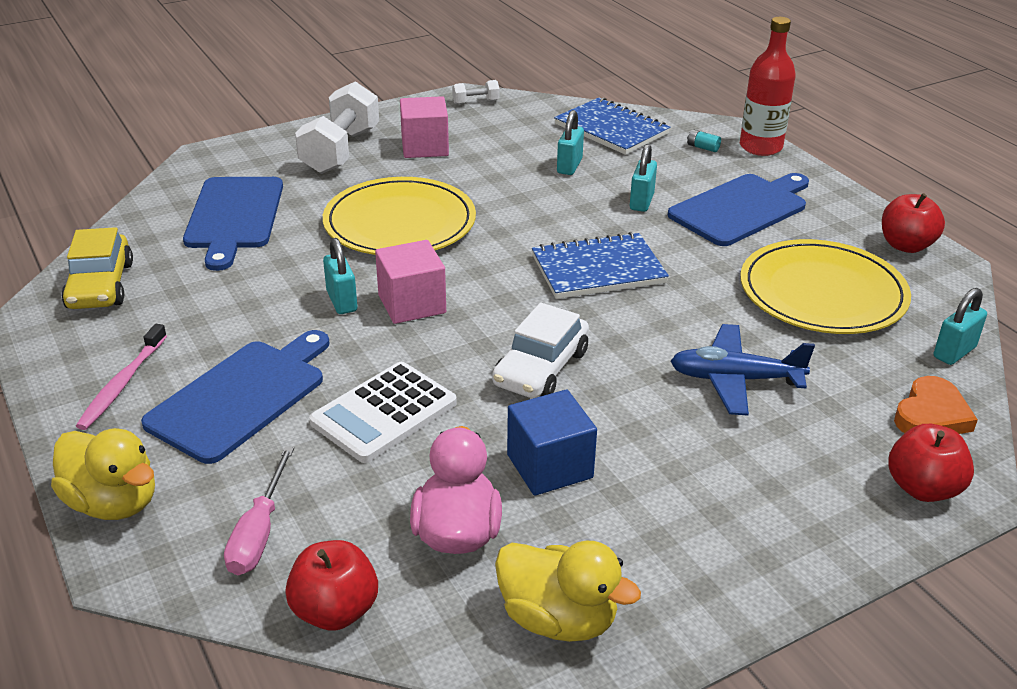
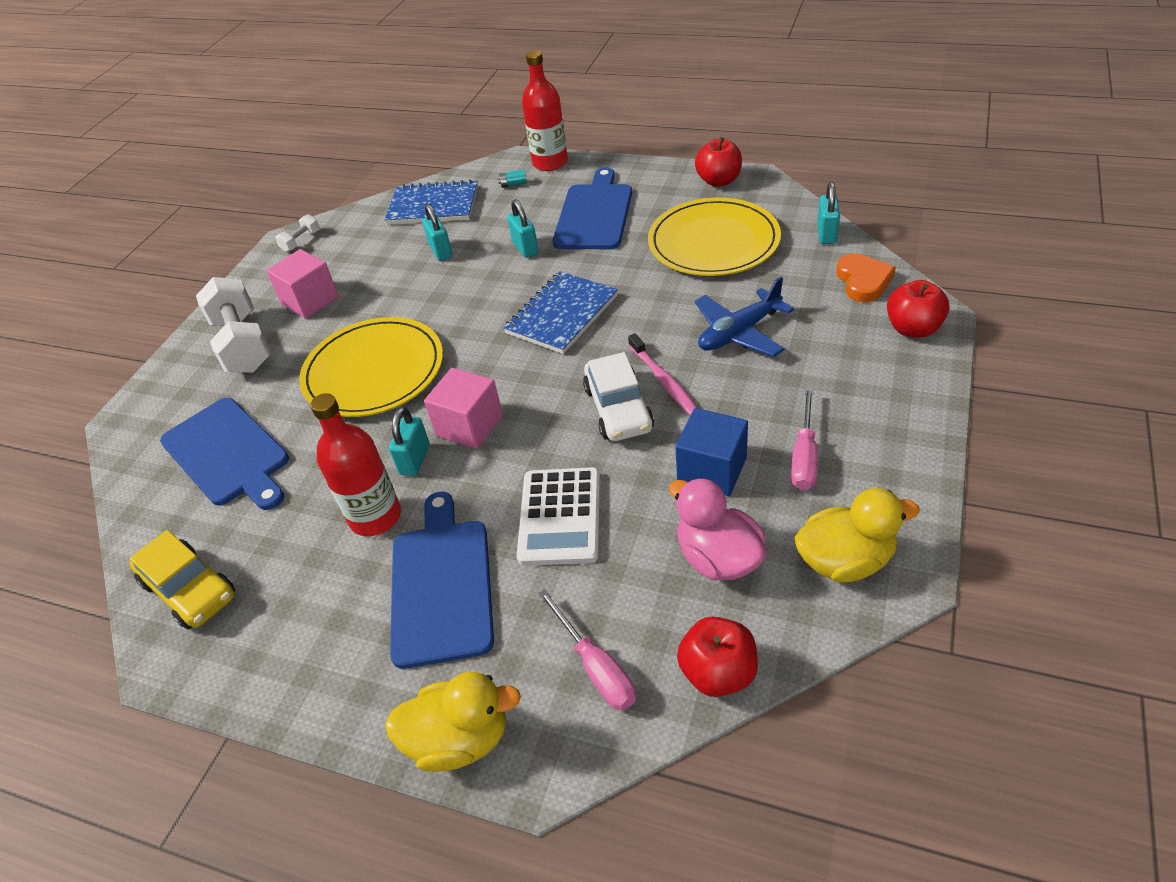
camera: 35 degrees left, 10 degrees up
(122, 384) = (331, 650): pink toothbrush -> pink toothbrush (665, 382)
(264, 321) = (375, 517): none -> red bottle
(342, 301) = (415, 460): turquoise padlock -> turquoise padlock turned 75 degrees clockwise
(646, 514) = (804, 456): none -> pink screwdriver

